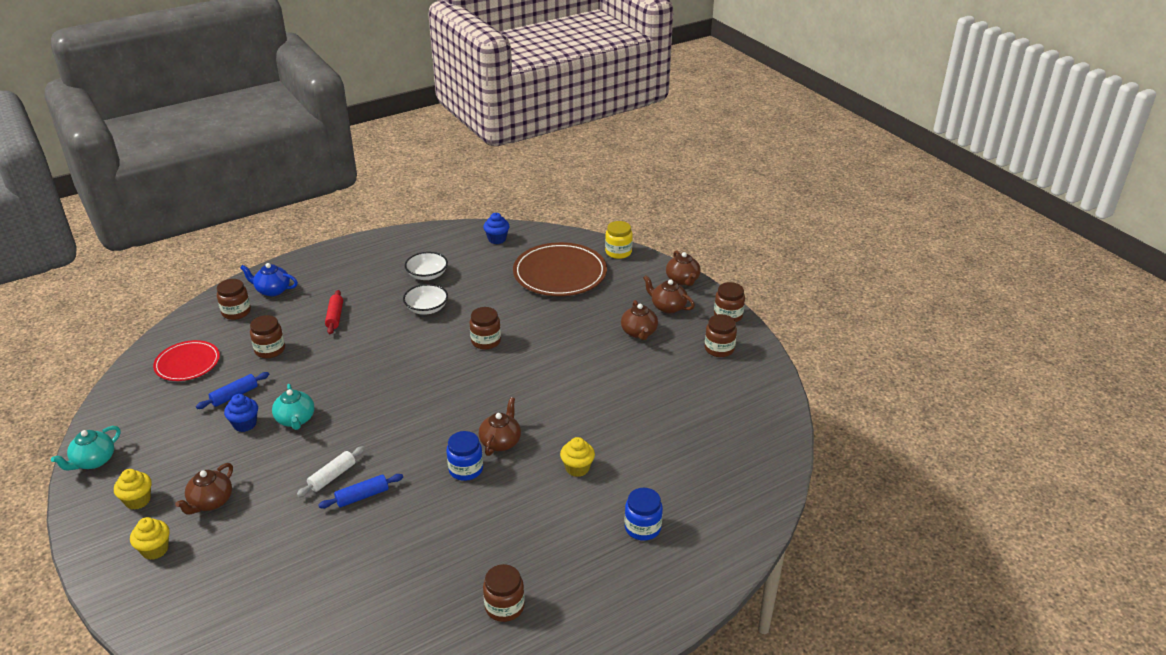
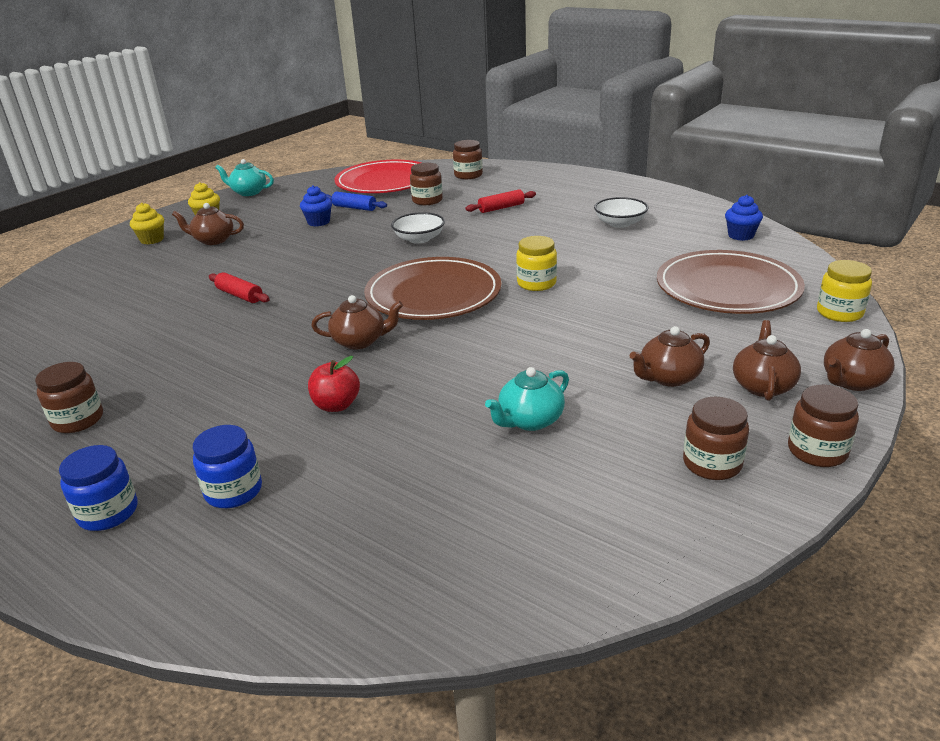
camera: 70 degrees right, 5 degrees down
(187, 363) = (384, 182): red plate -> red plate, size x1.66
(272, 290) = (513, 177): blue teapot -> none
(295, 420) = (336, 237): turquoise teapot -> turquoise teapot (530, 420)
(332, 476) = (263, 274): white rolling pin -> none
(362, 496) = (240, 295): blue rolling pin -> red rolling pin
(426, 308) = (561, 239): white bowl -> white bowl (419, 239)
(459, 391) = (433, 294): none -> brown plate
(466, 469) = (302, 334): blue jar -> blue jar (108, 512)
(486, 341) = (536, 283): brown jar -> yellow jar
(577, 468) = (336, 405): yellow cupcake -> red apple

